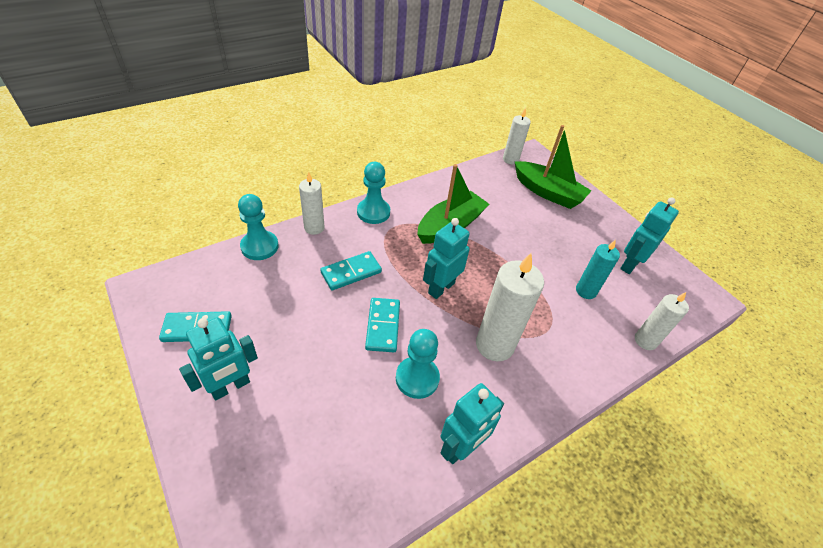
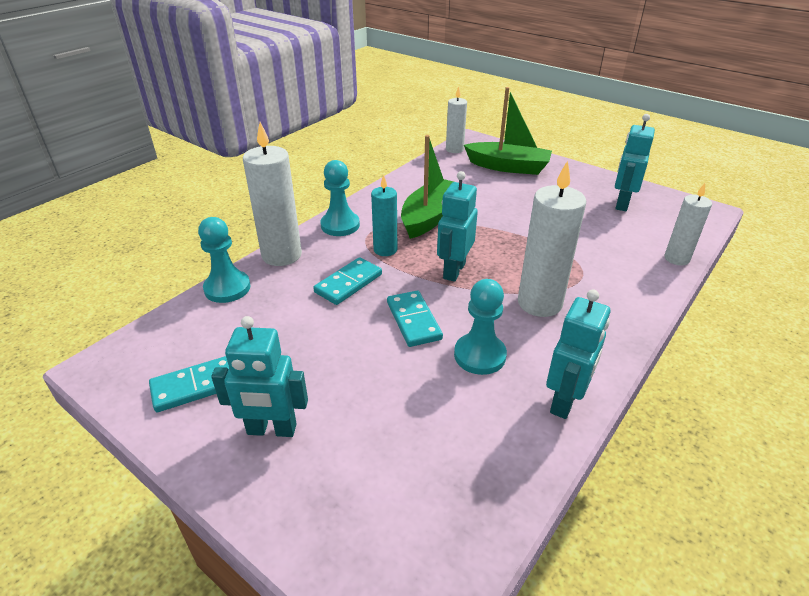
camera: 15 degrees left, 10 degrees down
(230, 387) = (271, 430): turquoise robot -> turquoise robot turned 60 degrees clockwise
(314, 228) = (281, 255): white candle -> white candle, size x1.65
(586, 291) = (596, 235): turquoise candle -> turquoise candle (385, 250)

